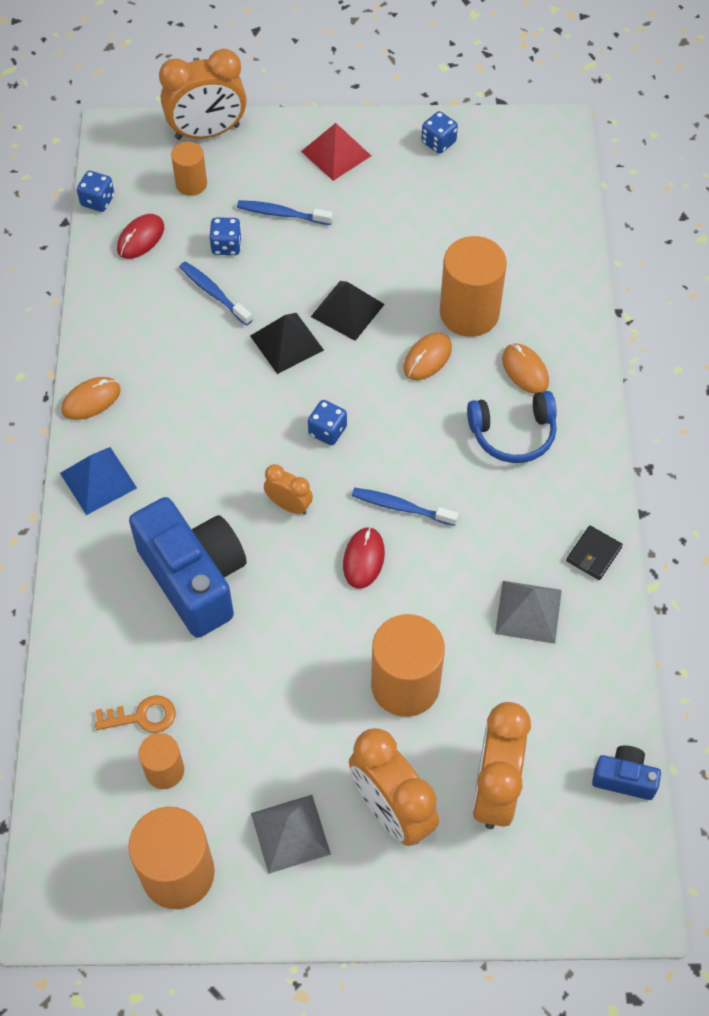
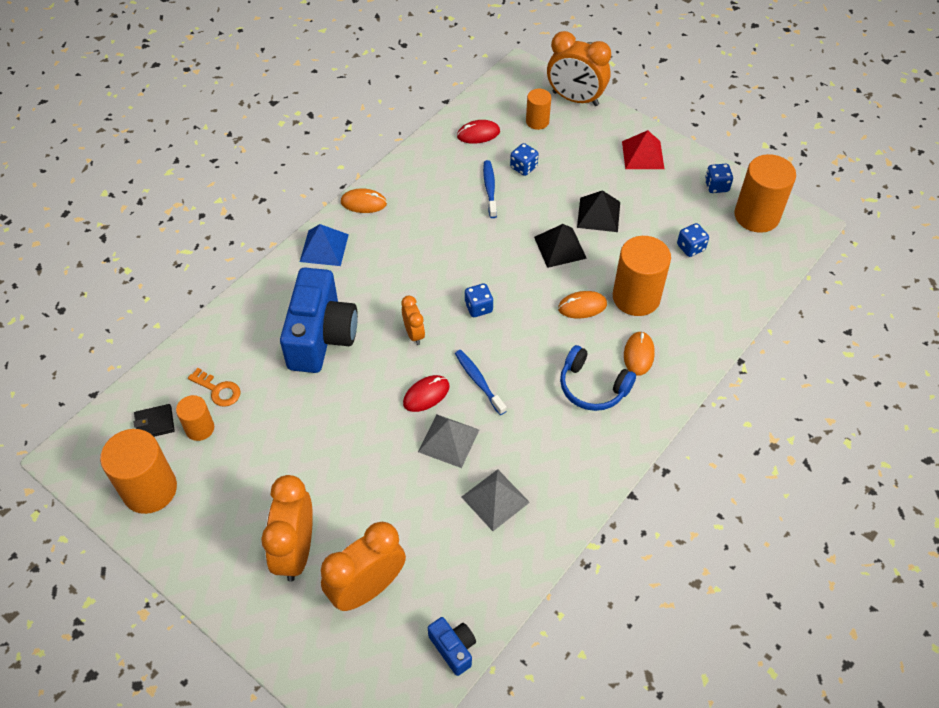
camera: 40 degrees right, 5 degrees down
(97, 201) = (474, 100): blue dice -> blue dice (690, 247)
(281, 214) = (574, 169): blue toothbrush -> none
(286, 342) = (504, 242): black pyramid -> black pyramid (598, 214)
(290, 833) = (228, 517): grey pyramid -> grey pyramid (449, 440)
(405, 685) = (377, 485): orange cylinder -> orange cylinder (756, 216)
(593, 554) = (572, 496): black wallet -> black wallet (154, 423)

